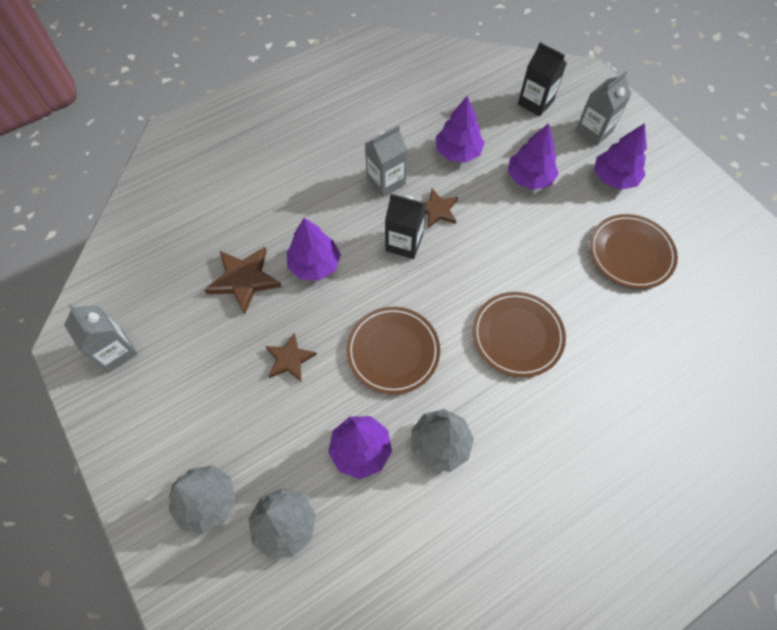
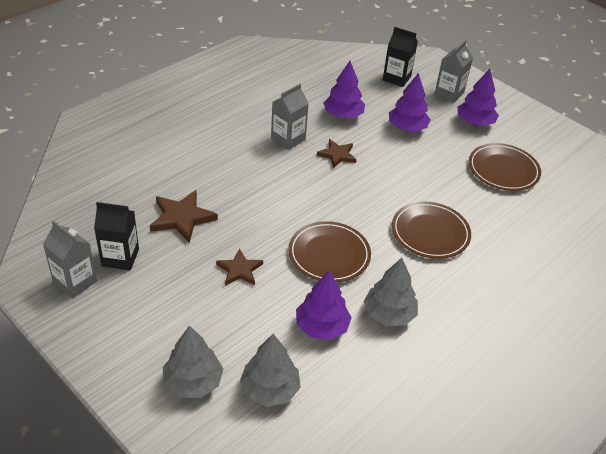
camera: 15 degrees left, 20 degrees down
(314, 264) = (242, 201): purple tree -> none
(404, 243) = (316, 179): black carton -> black carton (120, 257)

